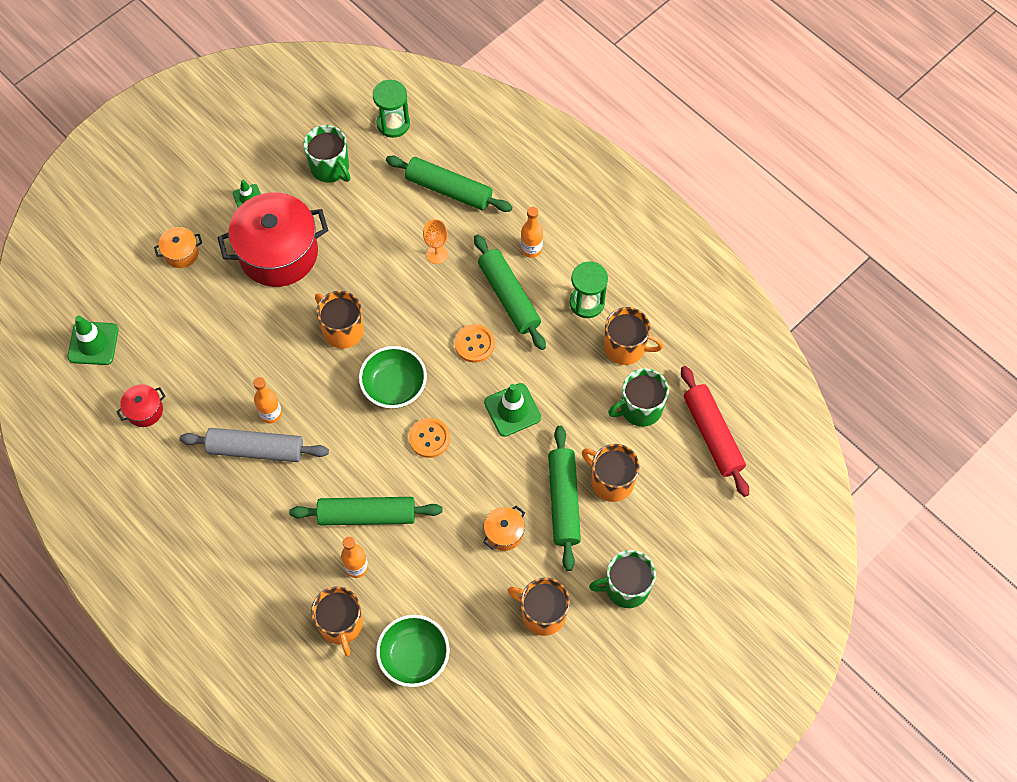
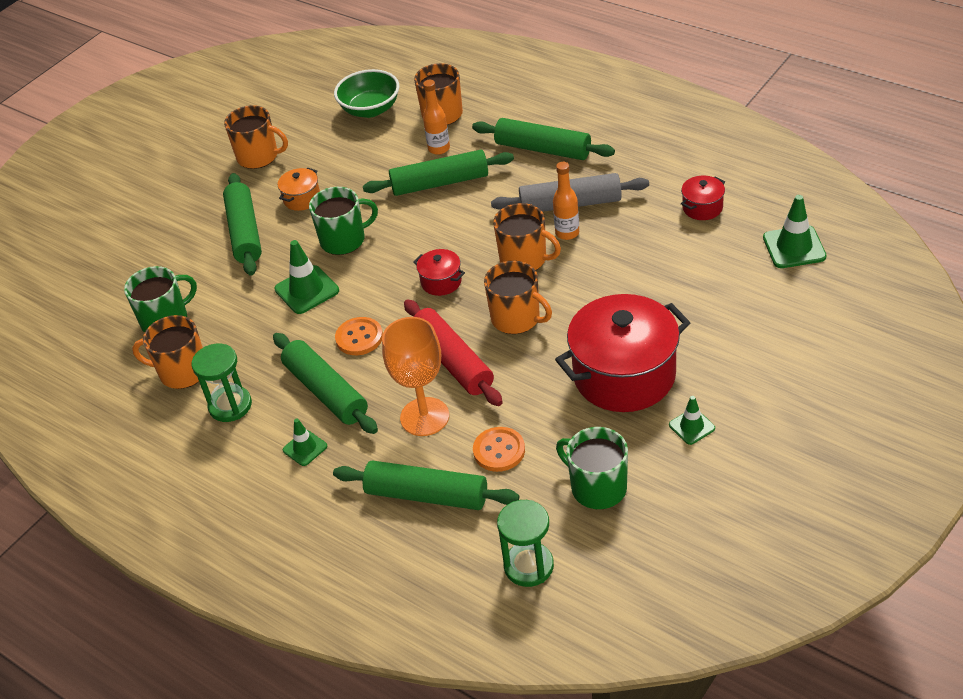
camera: 175 degrees right, 20 degrees down
(181, 253) = (744, 349): orange pot -> none
(256, 534) = (543, 149): none -> green rolling pin
(394, 387) = (441, 282): green bowl -> red pot
(429, 438) = (392, 249): orange button -> orange button (499, 451)
(437, 254) = (424, 417): orange goblet -> orange goblet, size x1.77
(531, 249) = (305, 448): orange bottle -> green traffic cone
(611, 481) = (196, 257): orange mug -> orange mug (524, 259)
(626, 587) = (181, 188): green mug -> green mug (344, 240)
(712, 435) = (87, 315): red rolling pin -> red rolling pin (453, 361)

